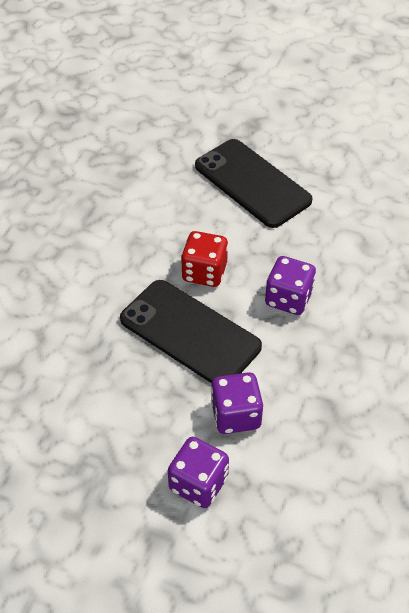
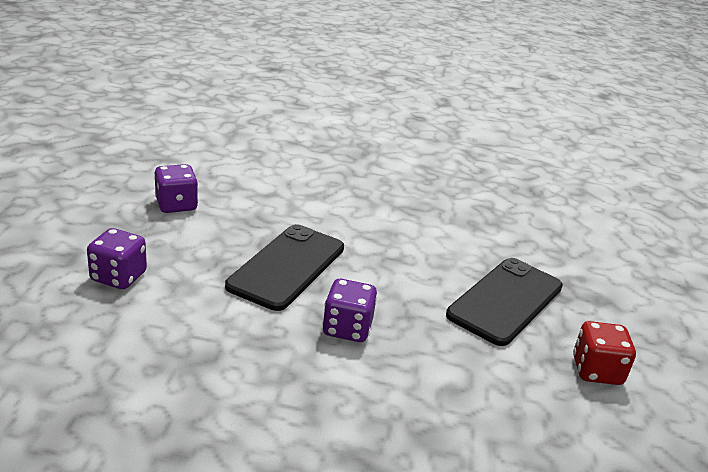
camera: 75 degrees right, 20 degrees down
(204, 272) = (365, 273): red dice -> red dice (596, 371)
(236, 415) = (193, 296): purple dice -> purple dice (176, 205)

